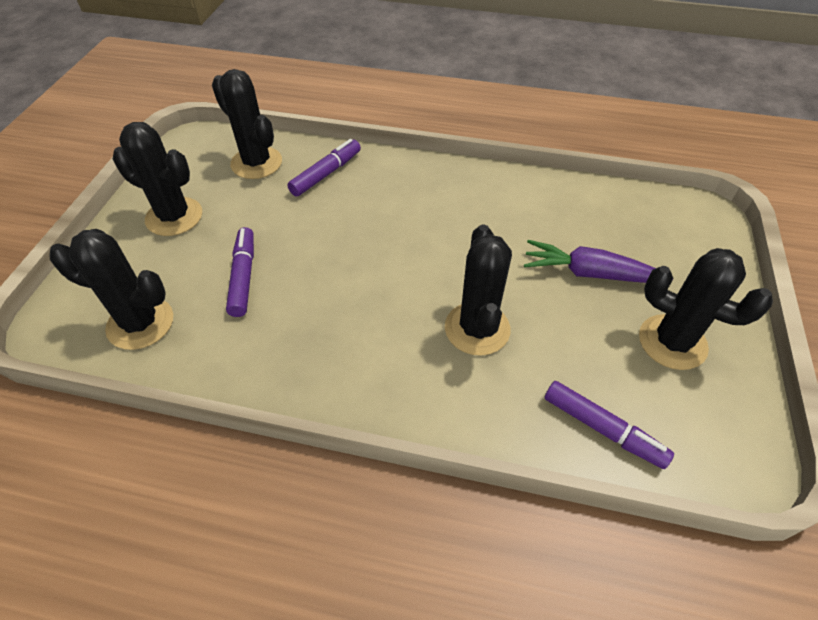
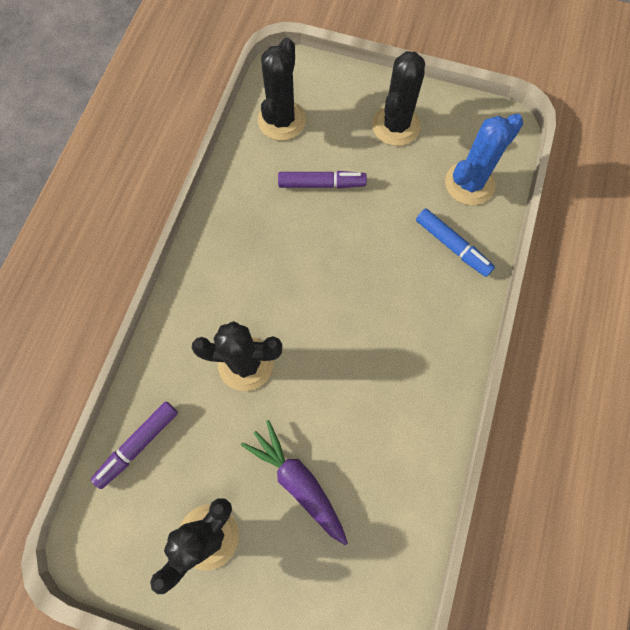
camera: 95 degrees right, 20 degrees up
(256, 163) = (469, 183): black cactus -> blue cactus
(326, 173) = (452, 246): purple marker -> blue marker
(589, 273) = (298, 481): purple carrot -> purple carrot turned 60 degrees counterclockwise

